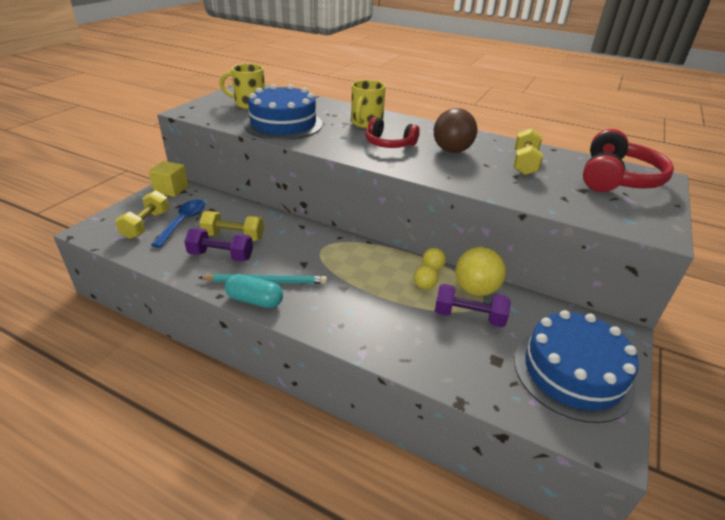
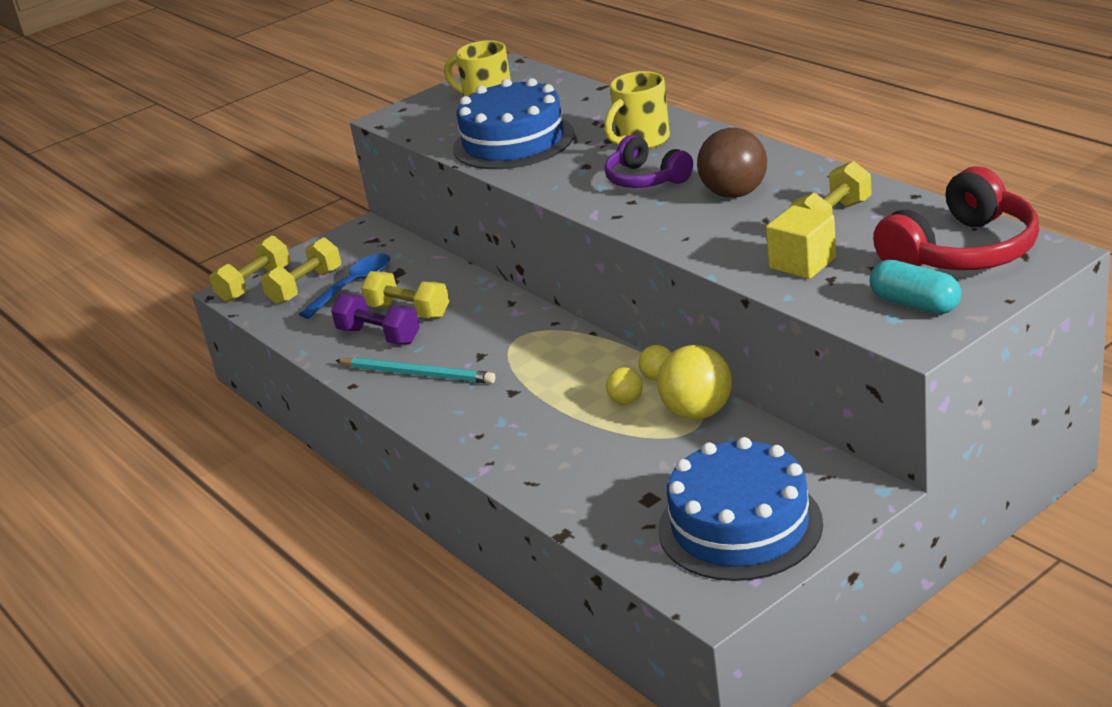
camera: 30 degrees right, 5 degrees down
(104, 225) = (255, 284): none -> yellow dumbbell
(171, 189) = (359, 236): yellow cube -> yellow cube (802, 263)
(255, 300) = (391, 395): turquoise capsule -> turquoise capsule (914, 304)
(389, 144) = (646, 179): red headphones -> purple headphones
(469, 316) = (657, 445): purple dumbbell -> none

